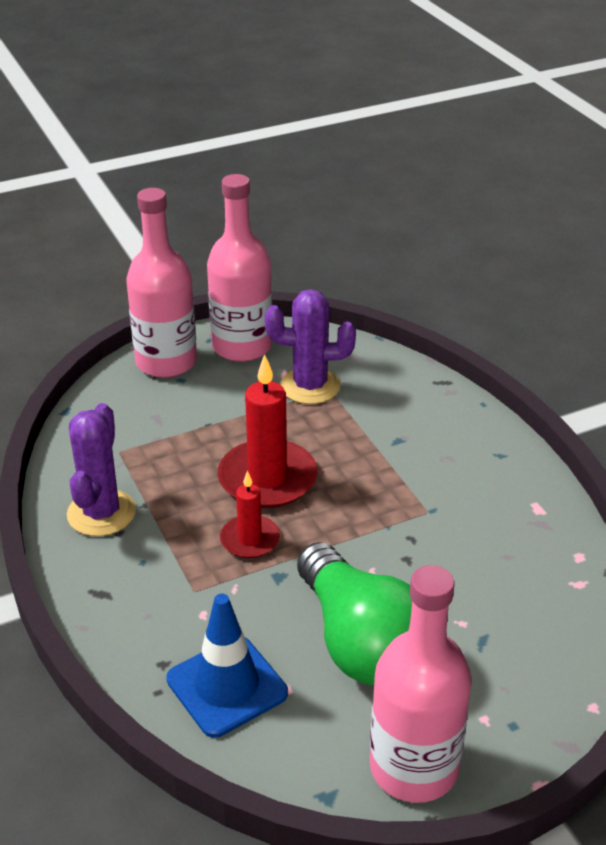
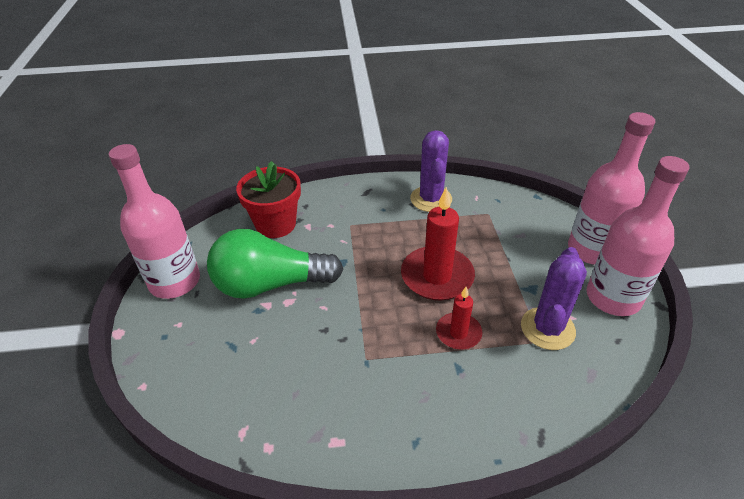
camera: 110 degrees right, 5 degrees up
(101, 513) = (431, 199): purple cactus -> purple cactus turned 60 degrees clockwise
(227, 686) = (276, 224): blue traffic cone -> red flower pot
(250, 539) = (380, 255): red candle -> red candle (458, 333)

